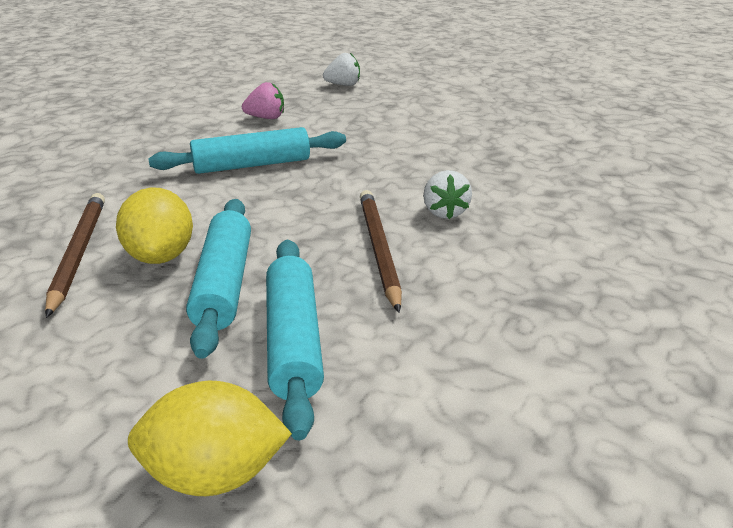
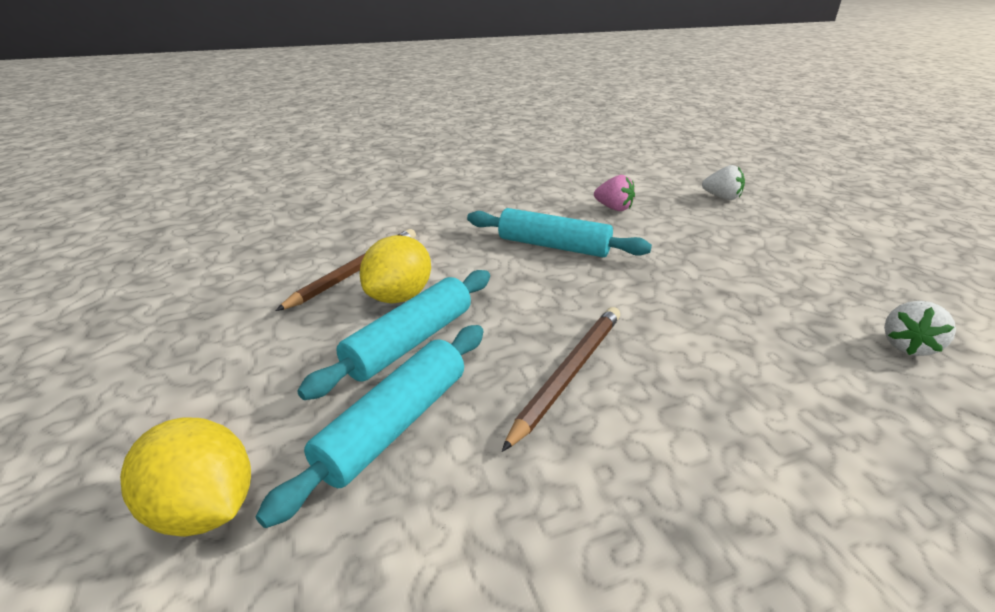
camera: 40 degrees right, 0 degrees up
(444, 212) = (682, 365): white strawberry -> white strawberry (907, 346)

